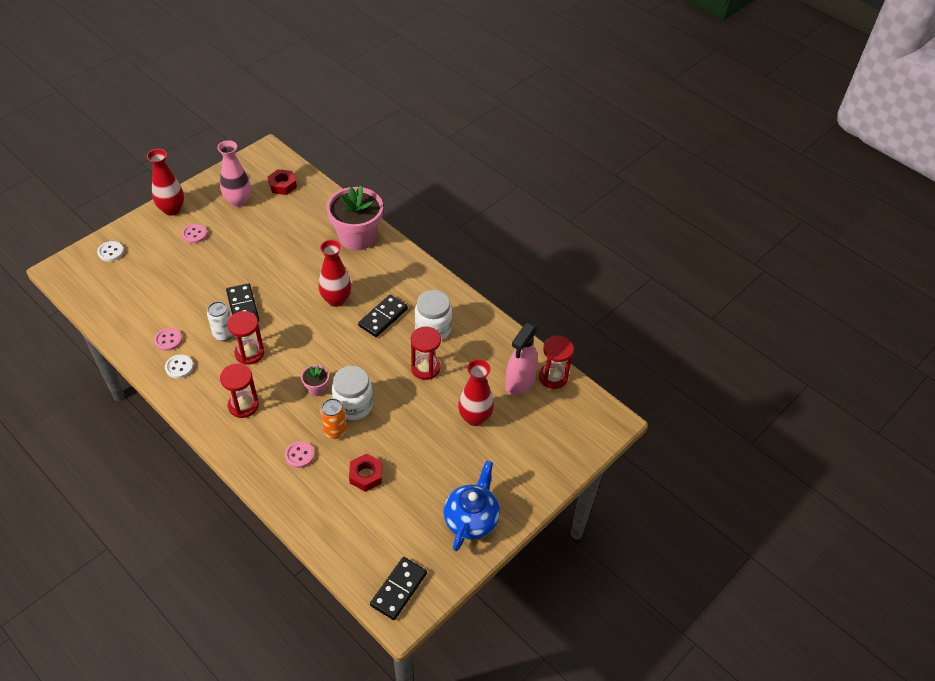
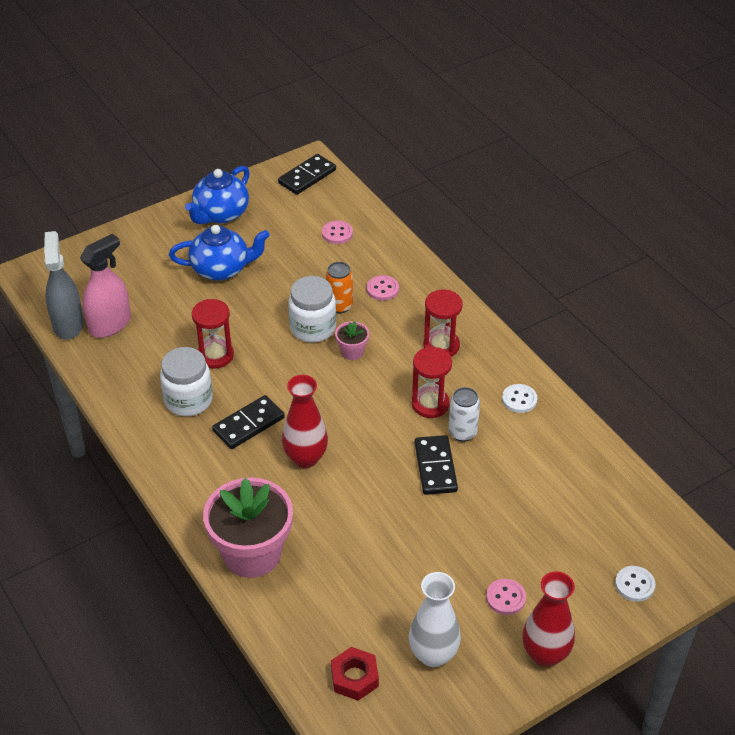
camera: 165 degrees left, 5 degrees down
(168, 340) = (535, 435): pink button -> pink button (337, 233)
(238, 201) = (433, 654): pink vase -> white vase
(366, 475) = (315, 262): red nut -> none
(448, 453) = (221, 269): none -> blue teapot
(475, 418) = (179, 297): red vase -> none
(553, 377) = (68, 324): red hourglass -> grey spray bottle

